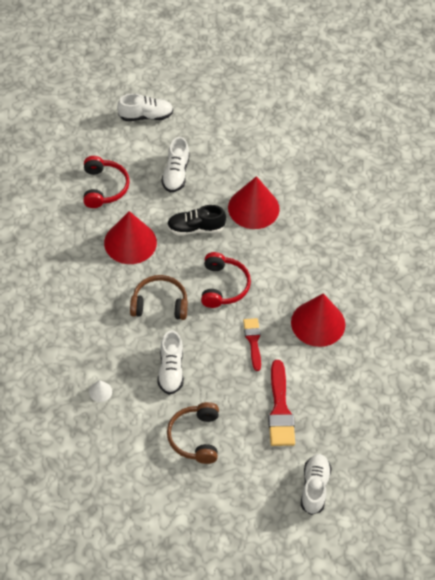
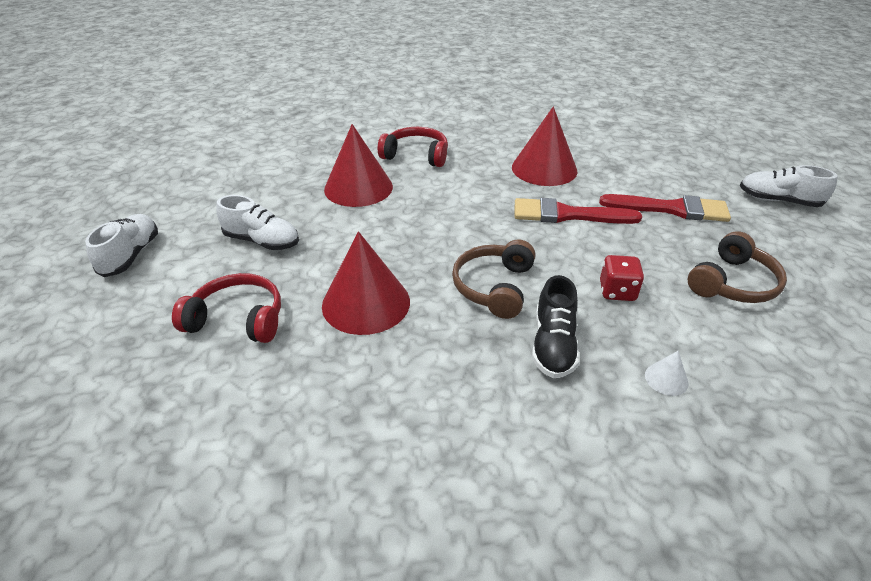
camera: 75 degrees left, 15 degrees down
(171, 370) = (617, 291): white shoe -> red dice
(195, 228) = (369, 236): black shoe -> black shoe (553, 345)
(195, 437) = (732, 283): brown headphones -> brown headphones turned 60 degrees counterclockwise
(223, 286) = (475, 226): red headphones -> red headphones (416, 155)
(253, 341) = (567, 215): red brush -> red brush, size x1.58

